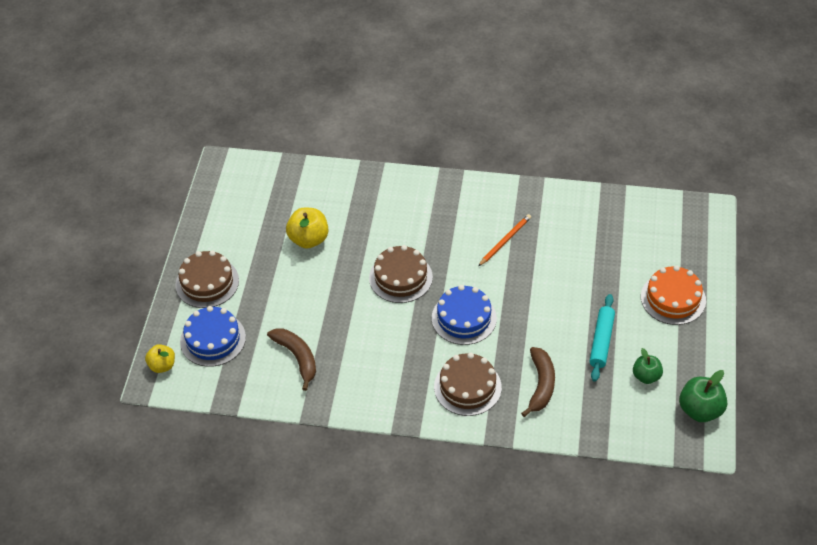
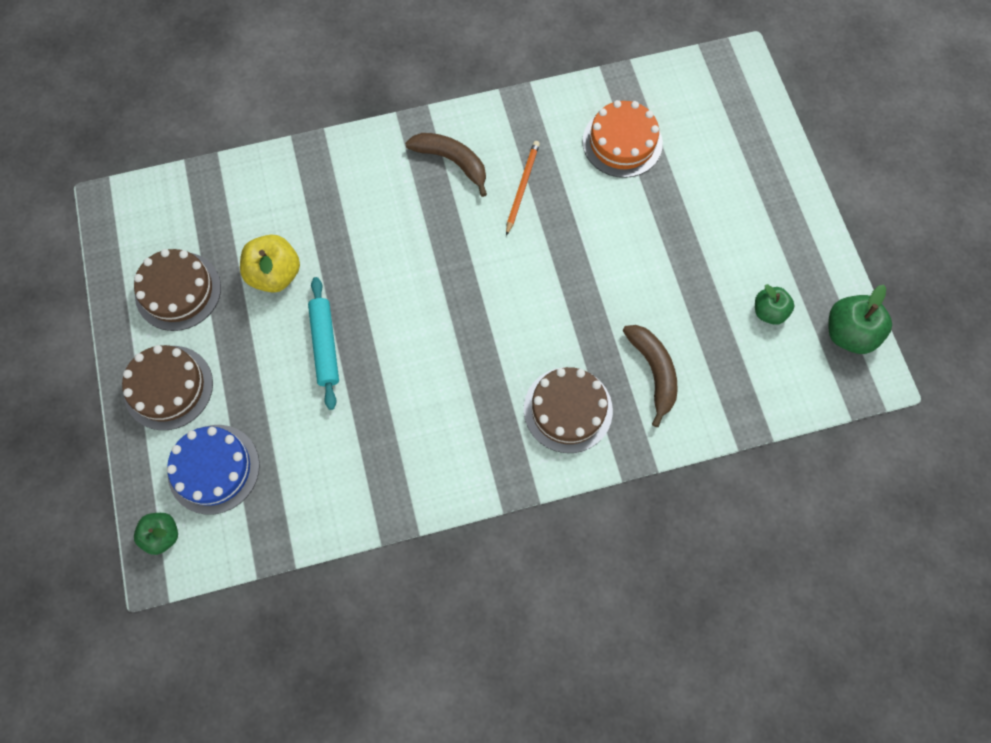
camera: 25 degrees left, 20 degrees up
(162, 366) = (162, 535): yellow apple -> green apple
(297, 358) = (337, 452): brown banana -> brown banana (452, 161)
(400, 277) = (417, 286): brown cake -> brown cake (178, 291)
(464, 318) = (520, 314): blue cake -> none
(601, 341) = (697, 284): turquoise rolling pin -> turquoise rolling pin (325, 345)
(673, 298) = (752, 194): orange cake -> orange cake (622, 142)

